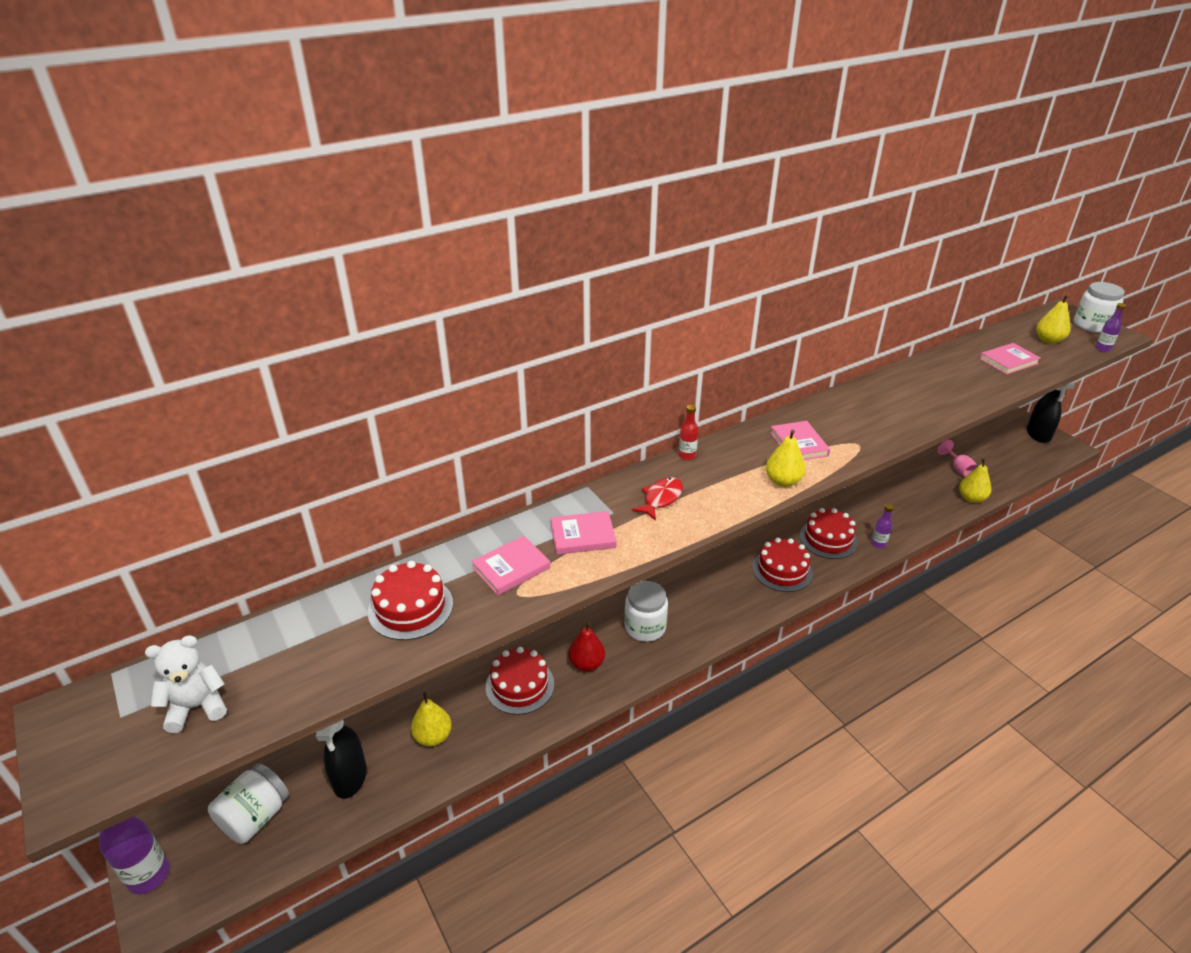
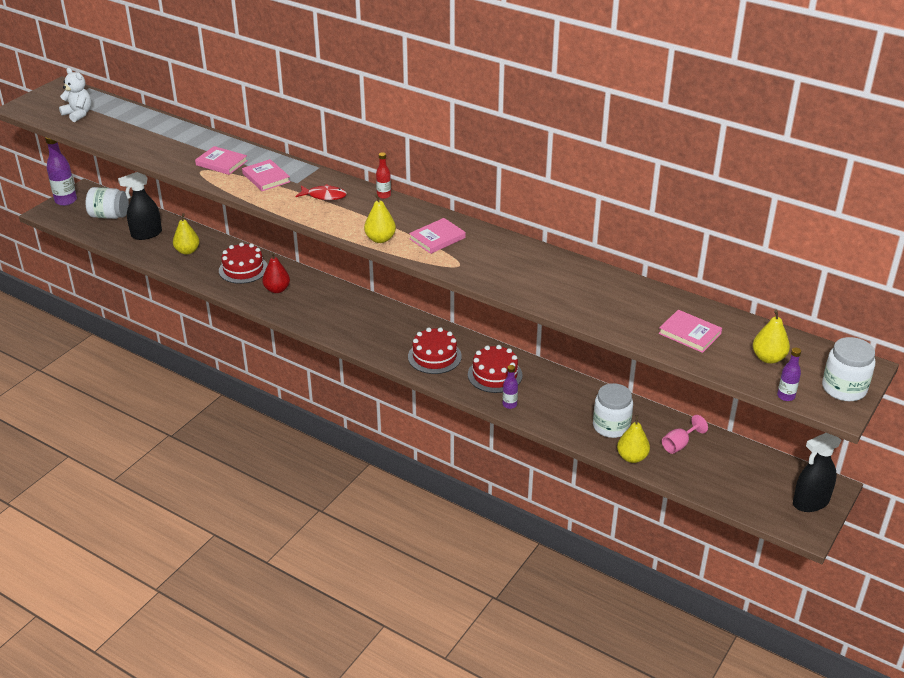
camera: 65 degrees right, 0 degrees up
(410, 607) = (171, 143): red cake -> none
(645, 627) = (326, 305): white jar -> white jar (611, 426)

